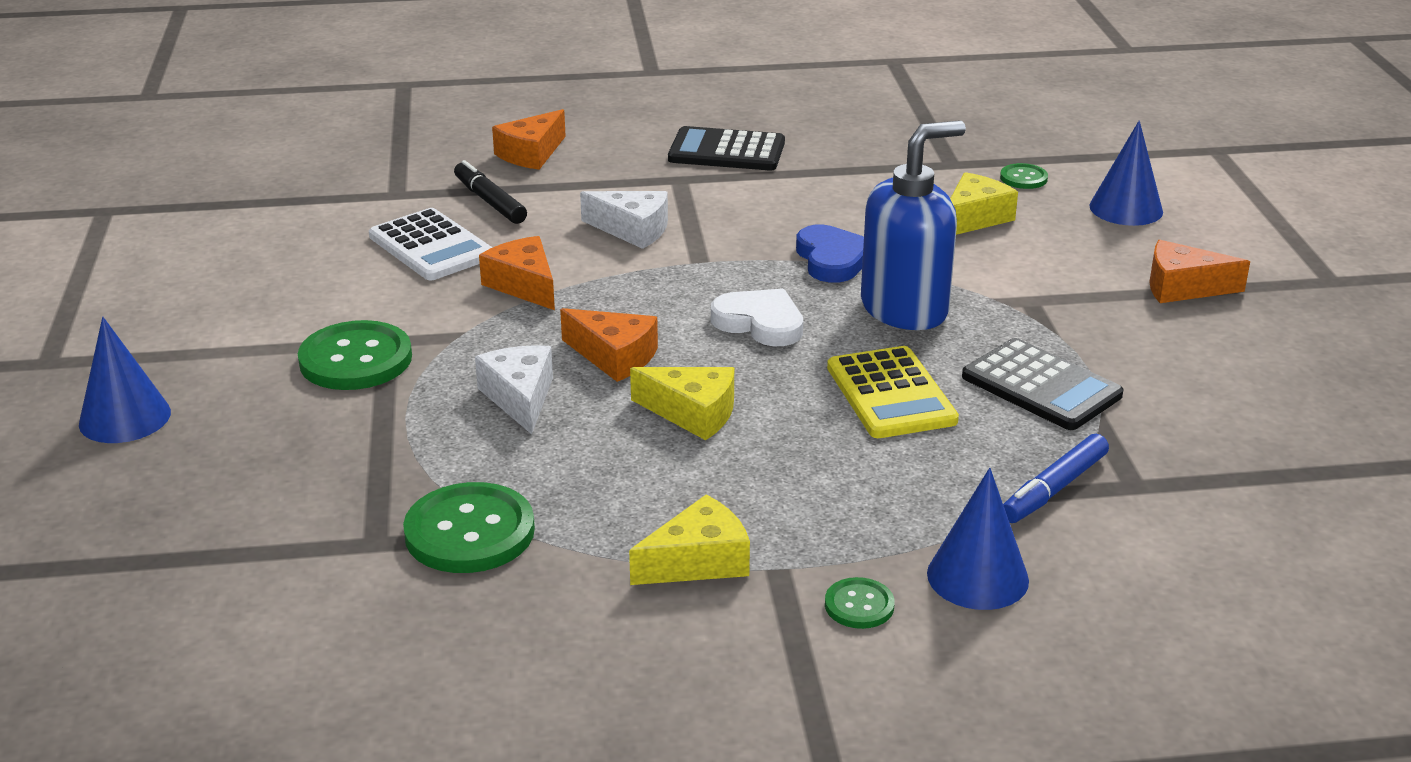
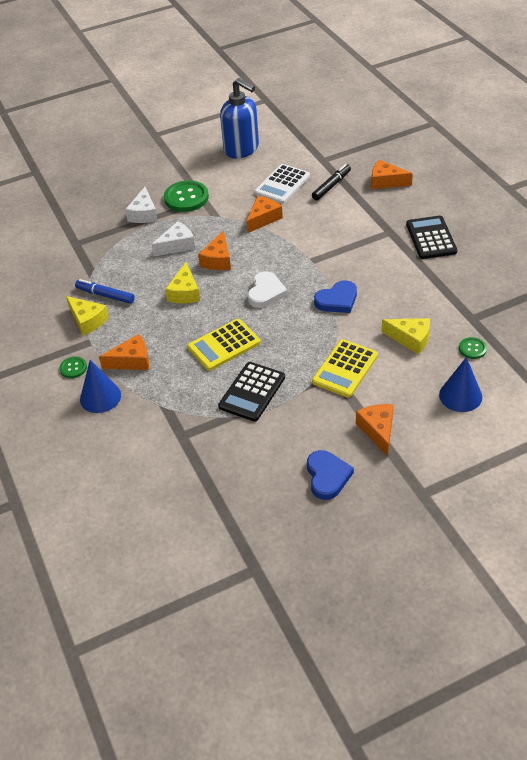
camera: 75 degrees right, 15 degrees up
(125, 418) = (127, 164): blue cone -> none
(469, 532) = (88, 262): green button -> none
(632, 230) = (329, 233): white cheese -> white cheese (144, 214)
(878, 516) = (132, 361): none -> orange cheese
(905, 309) = (301, 334): blue soap dispenser -> blue soap dispenser (242, 149)
(1020, 286) = (345, 369): none -> yellow calculator
(1054, 489) = (169, 409): blue marker -> blue marker (105, 295)
(1279, 351) = (327, 476): none -> blue heart

